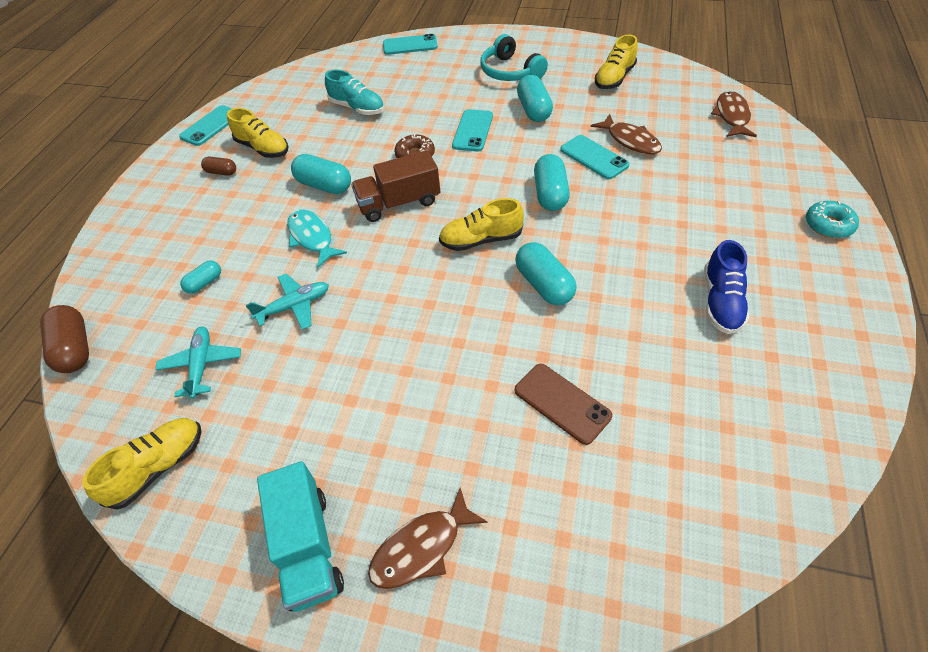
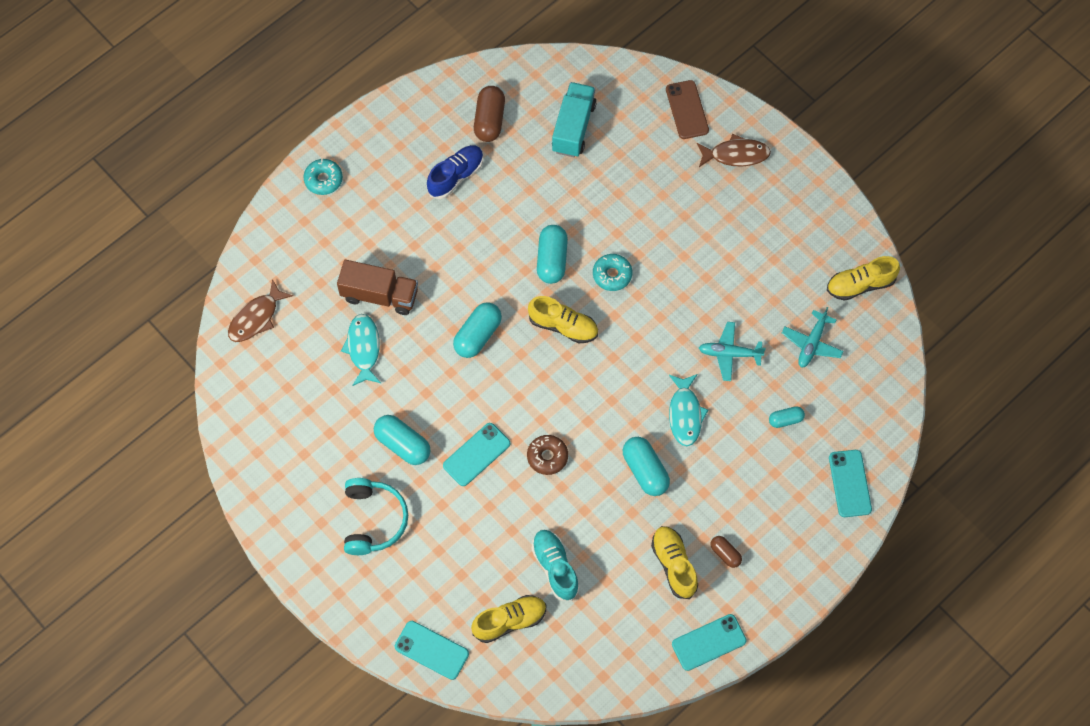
camera: 150 degrees left, 15 degrees up
(75, 349) = (896, 415): brown capsule -> brown capsule (489, 120)
(308, 547) = (793, 189): turquoise truck -> turquoise truck (573, 128)
(399, 203) = (597, 407): brown truck -> brown truck (380, 295)
(471, 306) = (612, 275): none -> turquoise donut
(533, 110) = (403, 444): turquoise capsule -> turquoise capsule turned 75 degrees counterclockwise
(562, 403) = (608, 178): brown phone -> brown phone (687, 110)
(594, 157) = (409, 350): turquoise phone -> turquoise phone (849, 483)
(614, 78) = (293, 437): yellow shoe -> yellow shoe (509, 621)
(630, 141) = (363, 348): brown fish -> turquoise fish

